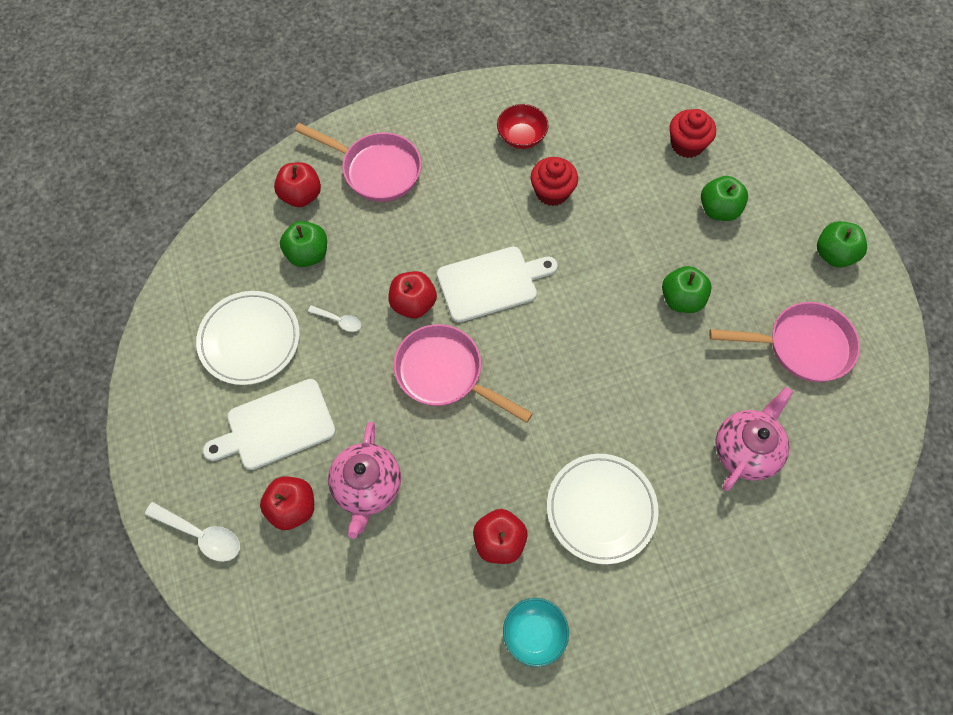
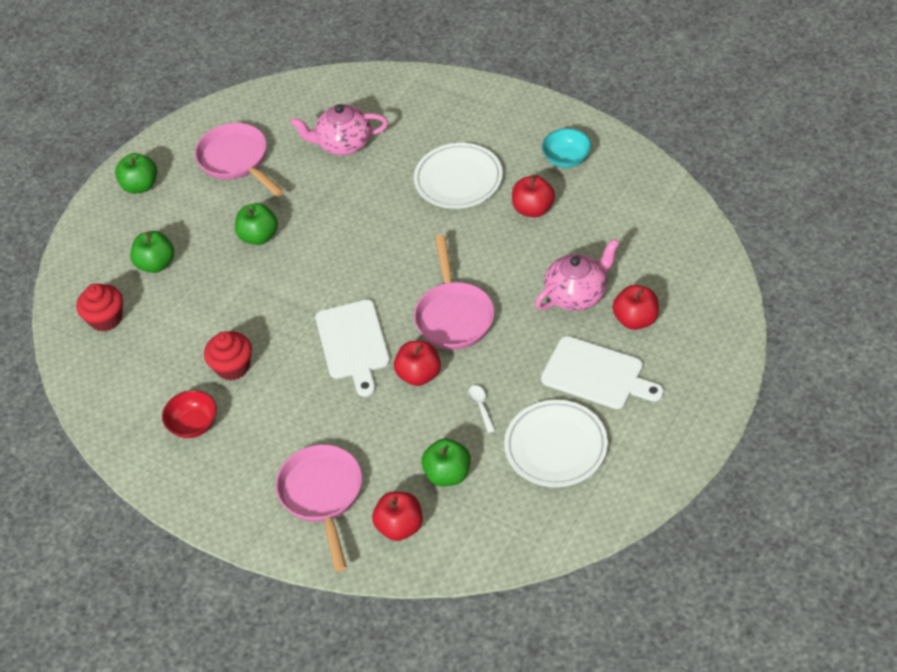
camera: 125 degrees left, 15 degrees down
(201, 535) = (709, 350): white spoon -> none
(491, 283) = (353, 343): white cutting board -> white cutting board turned 135 degrees counterclockwise

